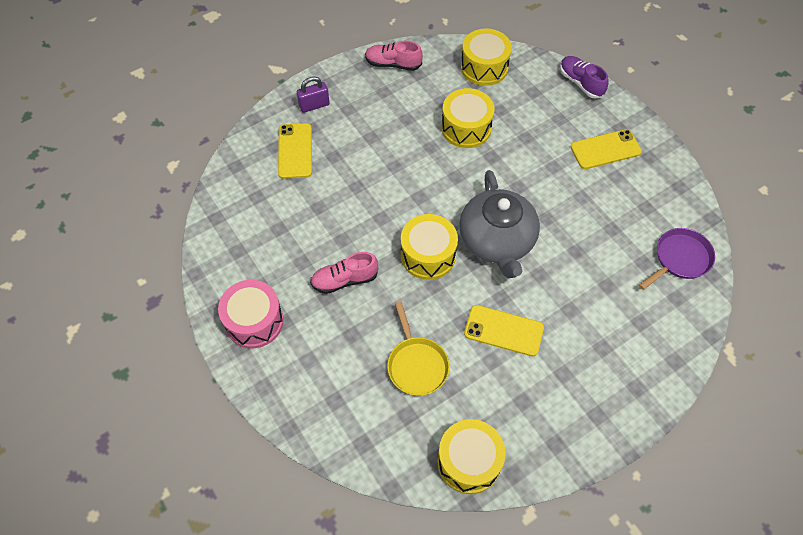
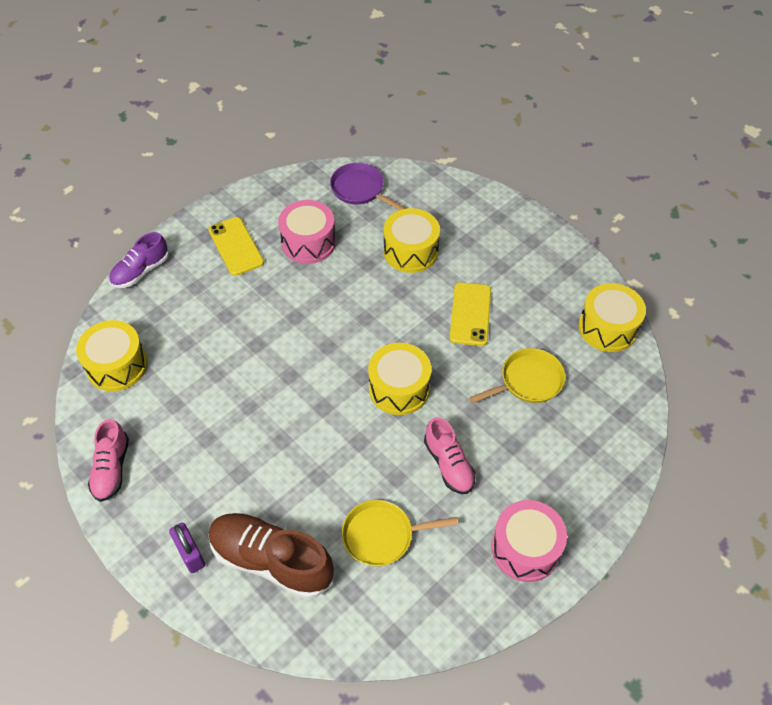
camera: 100 degrees left, 5 degrees down
(295, 151) = (271, 561): yellow phone -> brown shoe
(295, 222) = (382, 535): none -> yellow pan
(466, 128) = (216, 373): yellow drum -> yellow drum (410, 251)
(497, 241) = (368, 329): grey teapot -> none
(607, 206) = (308, 242): none -> pink drum

